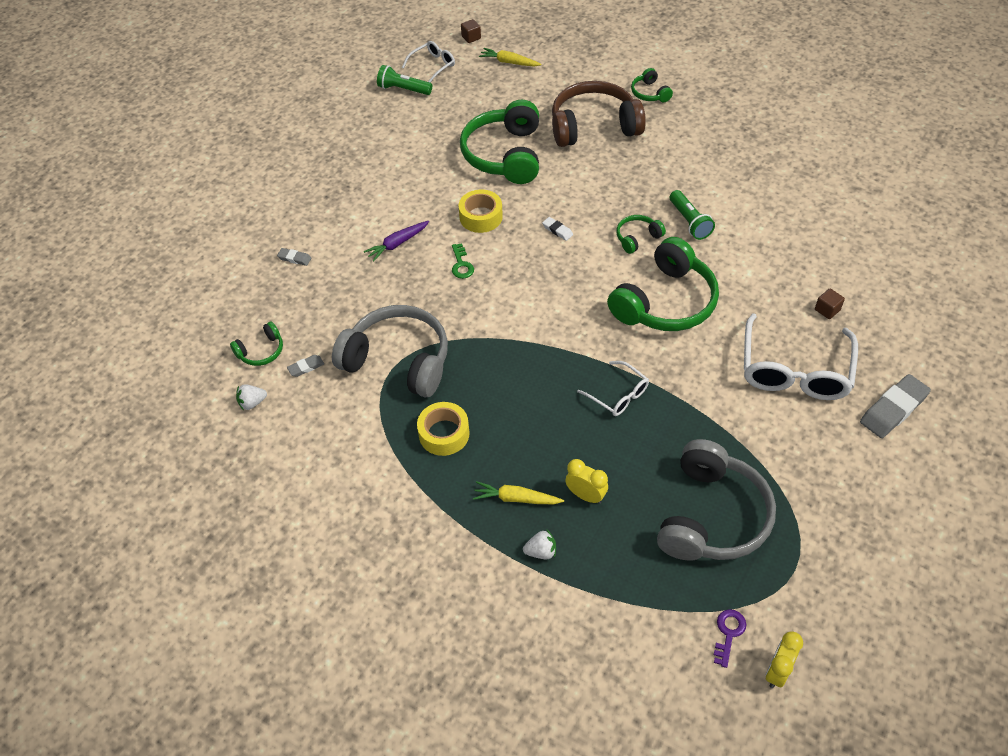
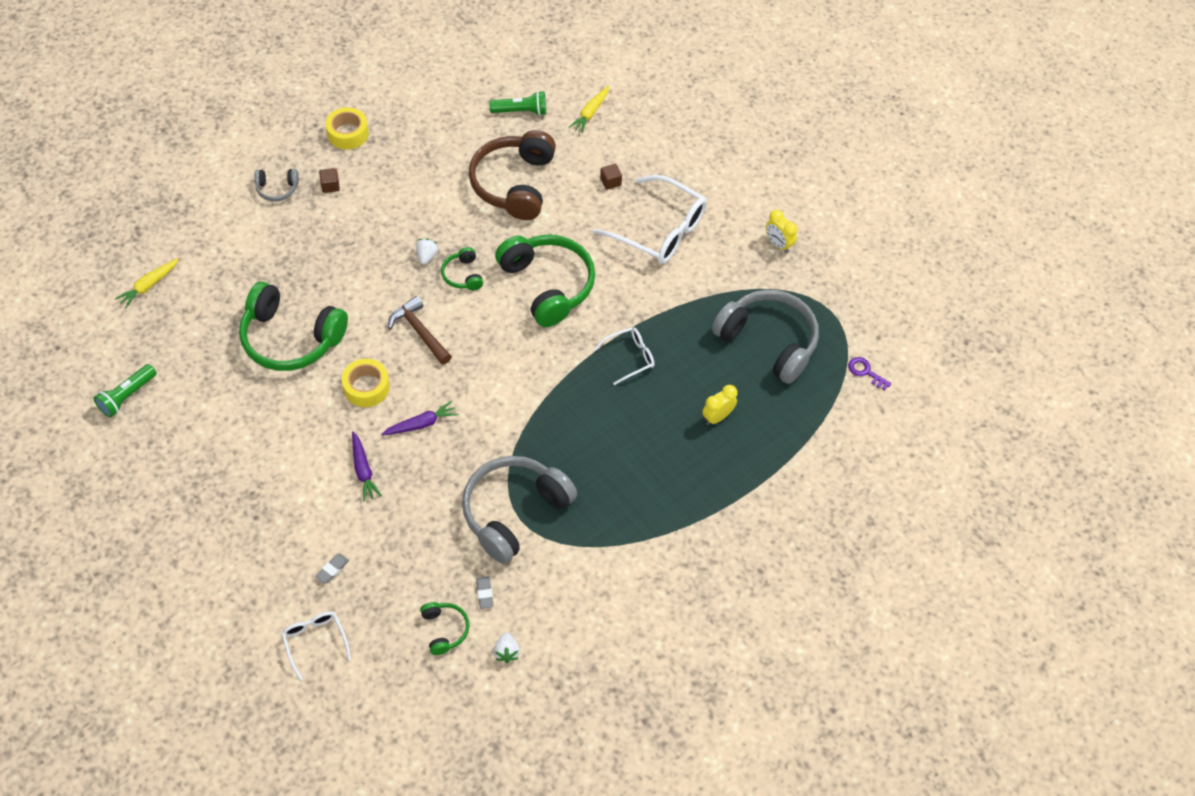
camera: 75 degrees left, 5 degrees up
(433, 66) = (105, 356): white glasses -> white glasses (315, 641)
(444, 434) = (613, 500): yellow tape -> yellow tape (348, 133)
(461, 265) = (421, 424): green key -> purple carrot
(471, 37) = (81, 305): brown cube -> brown cube (330, 186)
(516, 498) = (701, 467): yellow carrot -> yellow carrot (590, 113)
(541, 551) = (756, 466): white strawberry -> white strawberry (427, 256)
(557, 230) = (419, 332): white eraser -> brown hammer
(593, 126) = (295, 251): brown headphones -> brown headphones (514, 184)
(649, 93) = (277, 189): green headphones -> grey headphones
(689, 222) = (465, 230): green flashlight -> green flashlight (521, 111)
(777, 671) = (903, 356): yellow clock -> yellow clock (778, 244)
(893, 409) = (722, 188): grey eraser -> none

